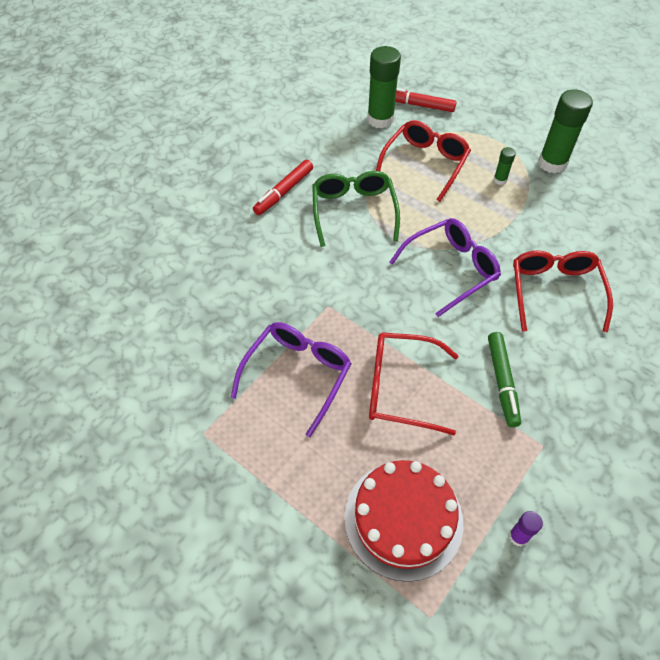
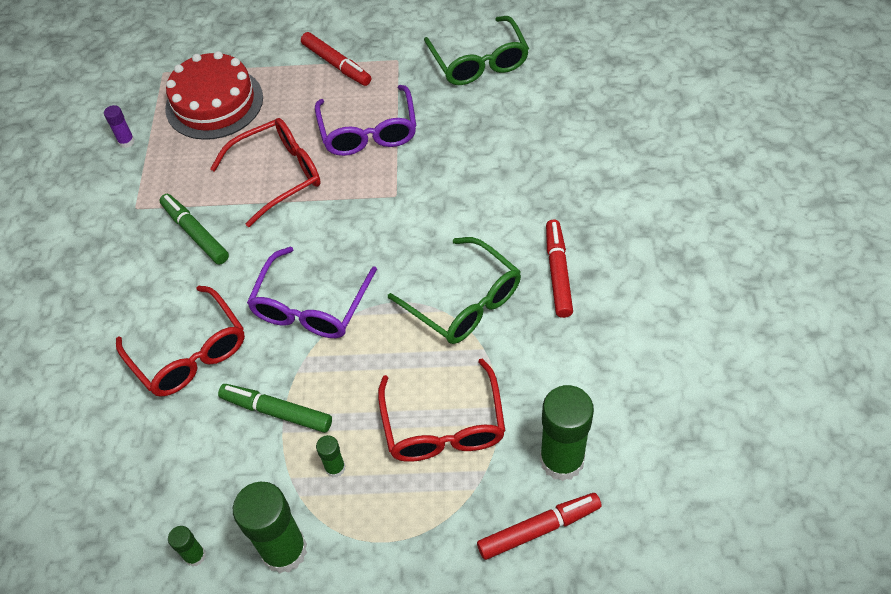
camera: 145 degrees right, 0 degrees up
(147, 375) = (479, 62): none -> green glasses
(257, 473) = (336, 64): none -> red marker
(515, 224) = (277, 412): none -> green marker
(604, 187) = (195, 556): none -> green glue stick

